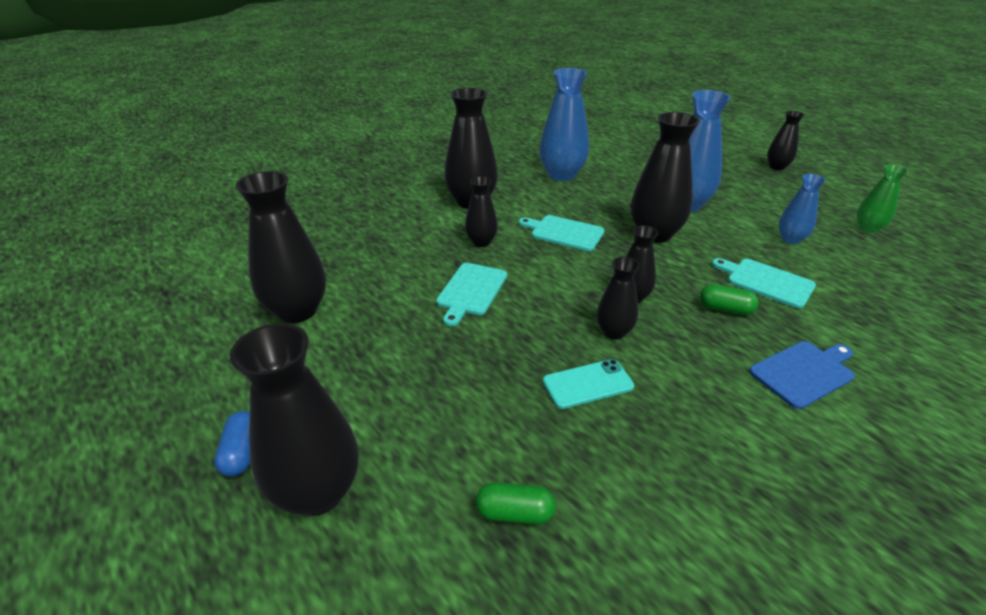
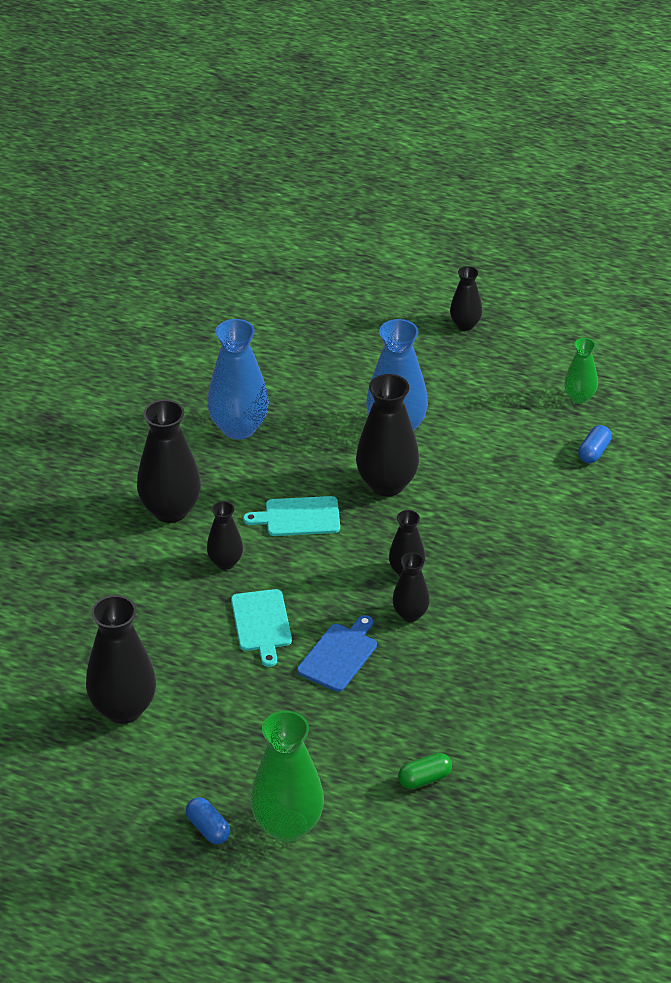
camera: 30 degrees left, 5 degrees up
(317, 492) = (287, 825): black vase -> green vase
(588, 384) = (417, 670): turquoise phone -> none
(725, 309) = (488, 553): green capsule -> none
(766, 282) = (511, 507): turquoise cutting board -> none
(790, 239) = (514, 441): blue vase -> none
(804, 372) = (568, 592): blue cutting board -> blue cutting board (339, 655)
(872, 267) = (594, 452): none -> blue capsule

